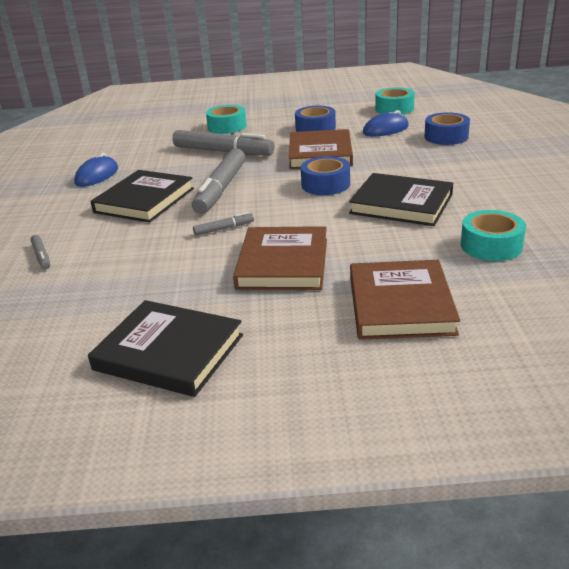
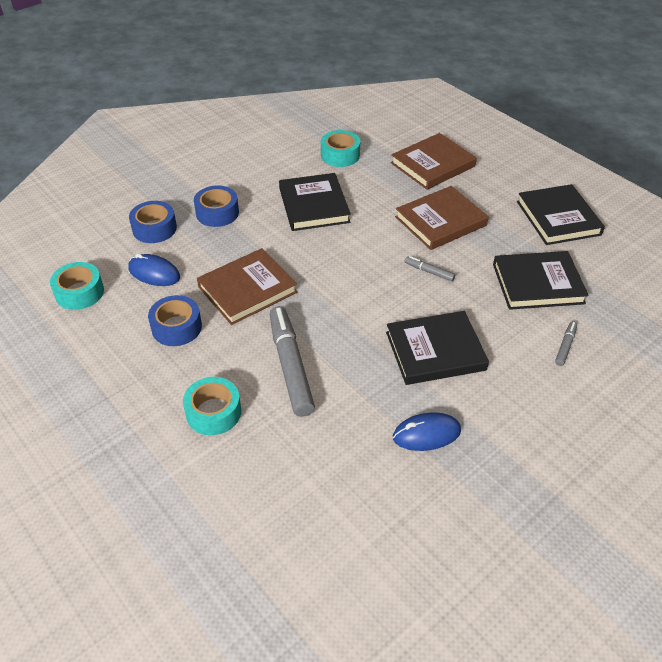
camera: 130 degrees left, 15 degrees up
(115, 279) = (537, 283): none -> black book
(221, 189) = (371, 313): grey marker -> none
(325, 184) = (311, 255): blue tape -> blue tape (217, 213)

